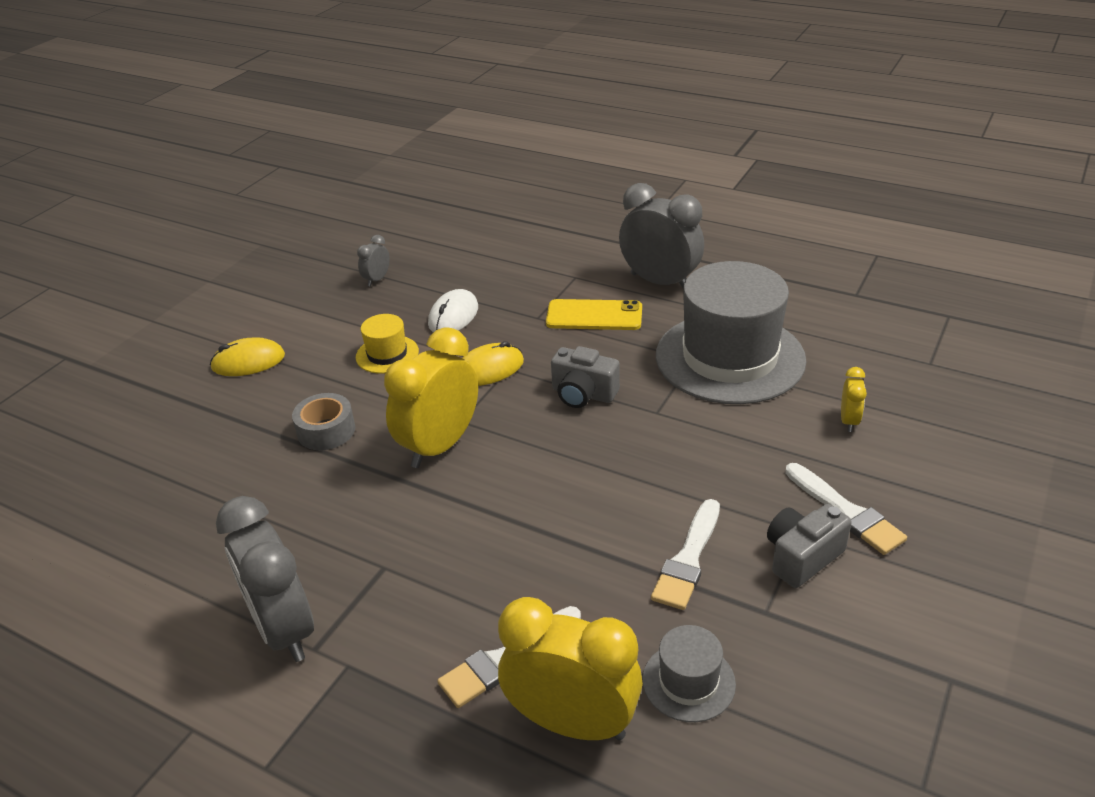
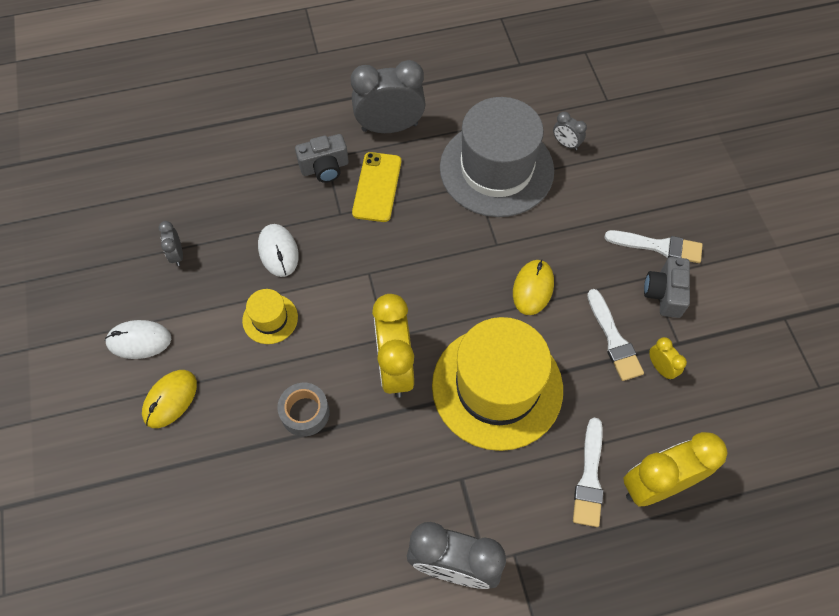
camera: 45 degrees left, 25 degrees up
(280, 315) = (139, 340): none -> white mouse
(489, 369) = (357, 282): yellow mouse -> yellow mouse (533, 288)
(512, 519) = (497, 387): none -> yellow hat
(583, 394) = (439, 260): grey camera -> grey camera (325, 168)
(594, 316) = (377, 187): yellow phone -> yellow phone turned 45 degrees counterclockwise
(688, 682) = (683, 415): grey hat -> none
(834, 374) = (566, 144): none -> grey clock
(849, 421) = (604, 177): yellow clock -> yellow clock (660, 368)

